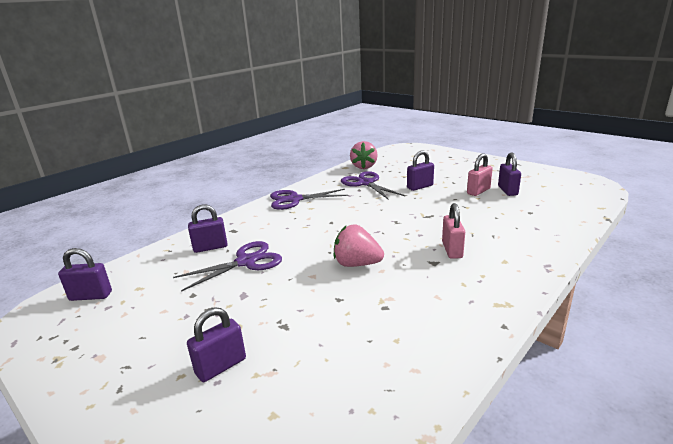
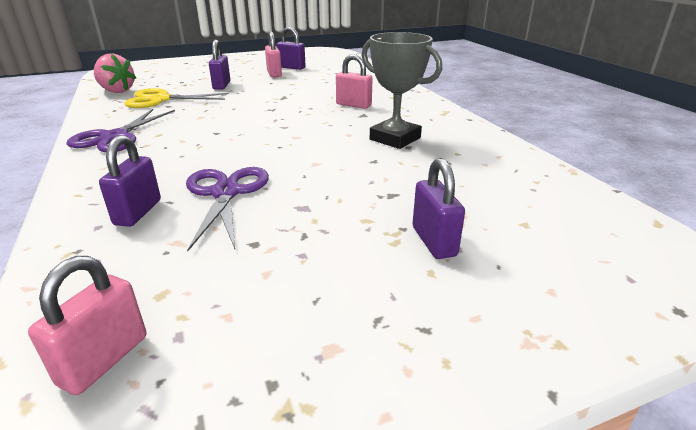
camera: 65 degrees left, 5 degrees up
(91, 296) = (104, 360): purple padlock -> pink padlock
(357, 264) = (323, 140): pink strawberry -> none
(366, 183) = (161, 99): purple scissors -> yellow scissors
(394, 295) = (395, 139): none -> grey trophy

